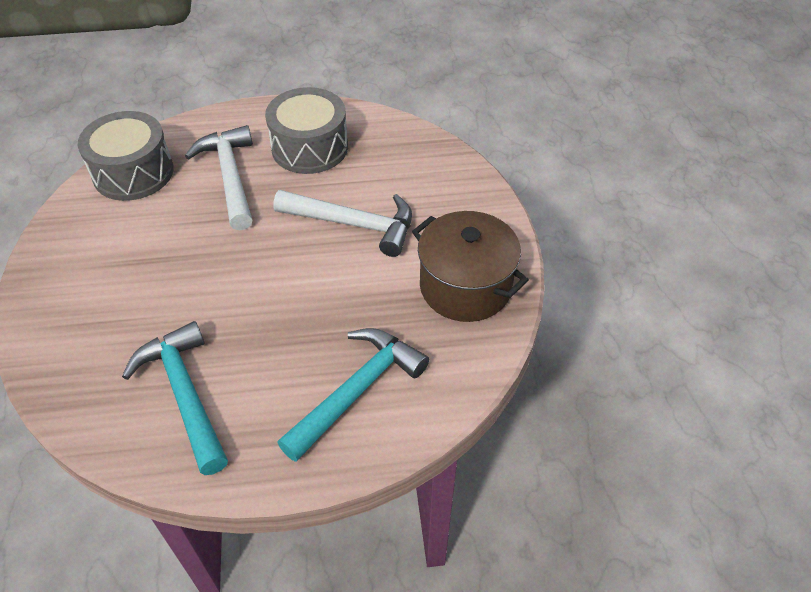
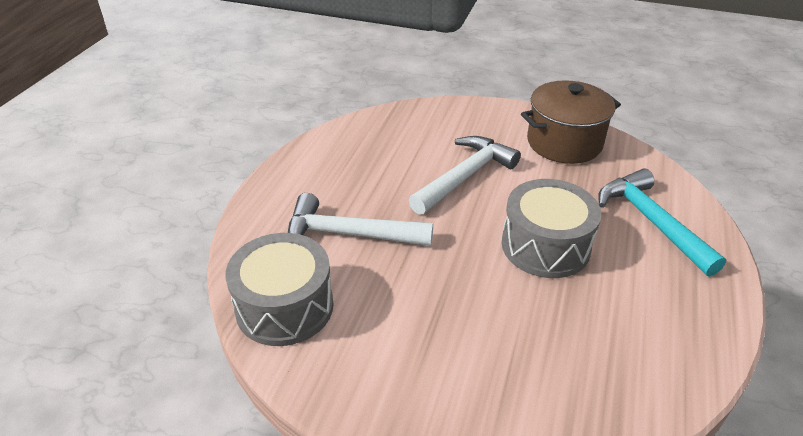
camera: 65 degrees left, 10 degrees down
(184, 394) = (628, 327): turquoise hammer -> none
(310, 147) = (346, 175): grey drum -> grey drum (545, 246)

